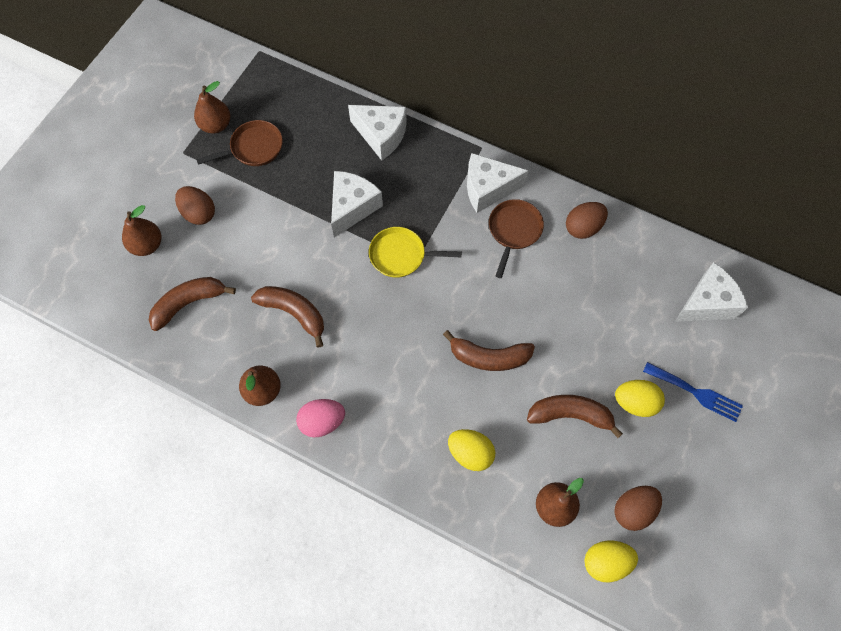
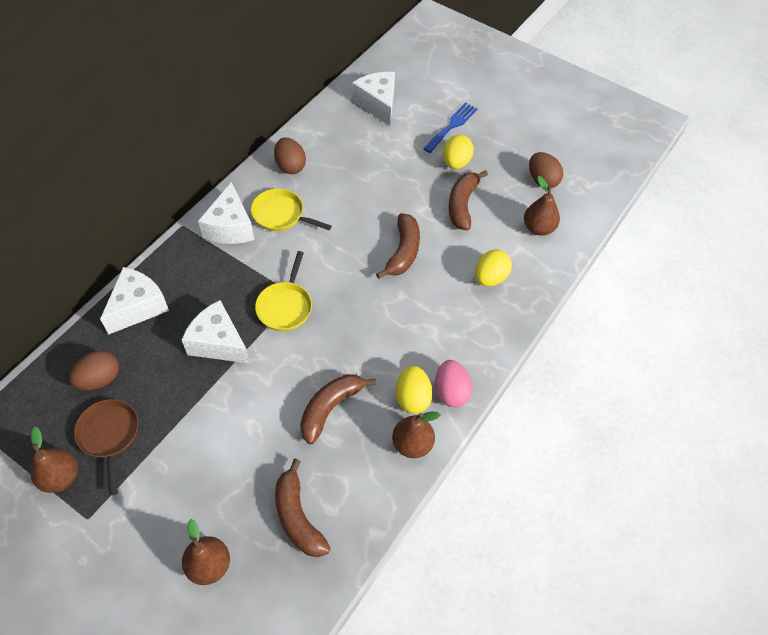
camera: 85 degrees left, 10 degrees down
(199, 213) = (181, 502): brown egg -> brown egg (100, 379)
(514, 231) = (281, 215): brown pan -> yellow pan
(606, 562) = (582, 204): yellow egg -> yellow egg (412, 398)

